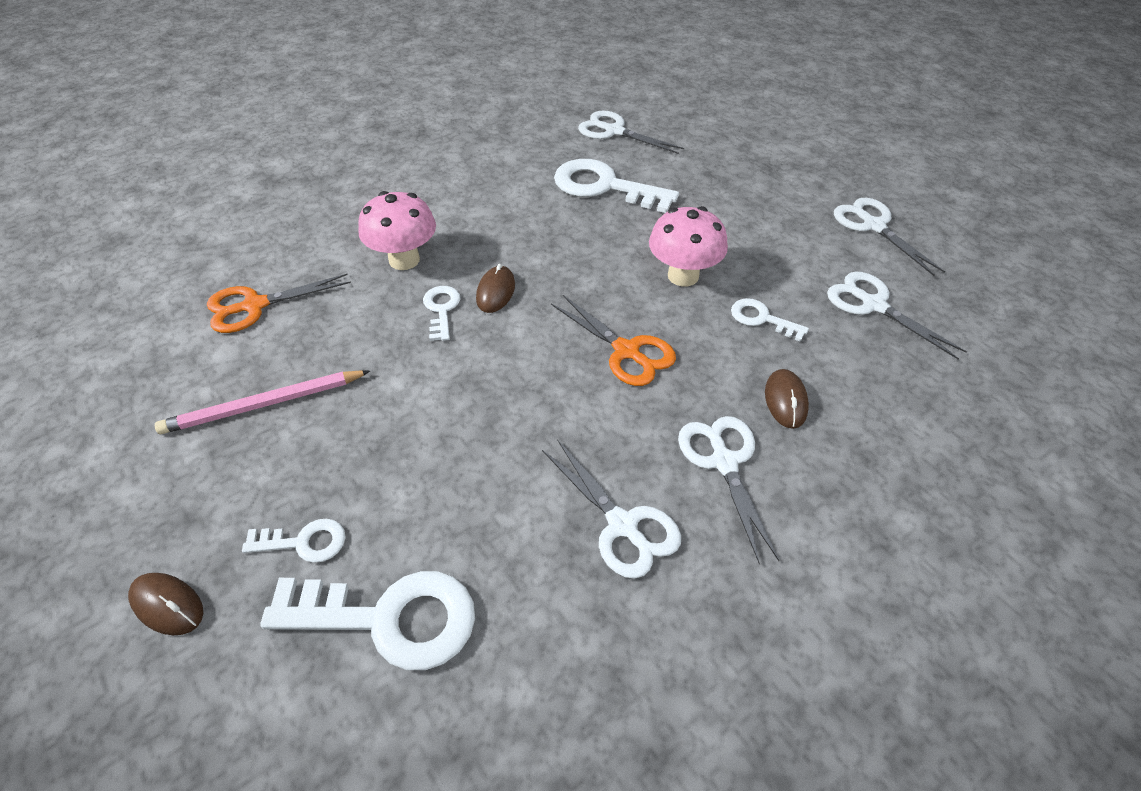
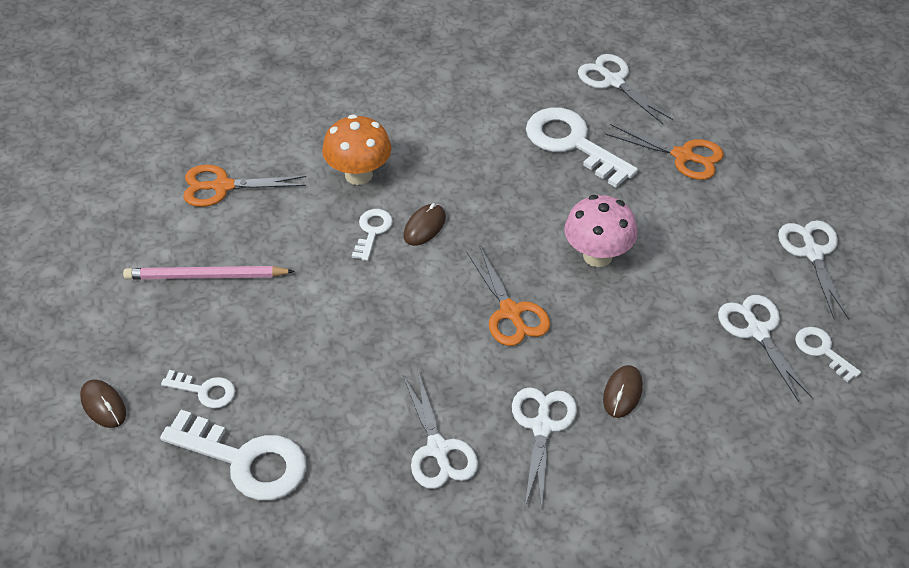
camera: 20 degrees right, 0 degrees up
(404, 260) = (358, 174): pink mushroom -> orange mushroom
(710, 175) = (683, 156): none -> orange scissors
(762, 319) = (645, 316): white key -> white key (822, 351)

